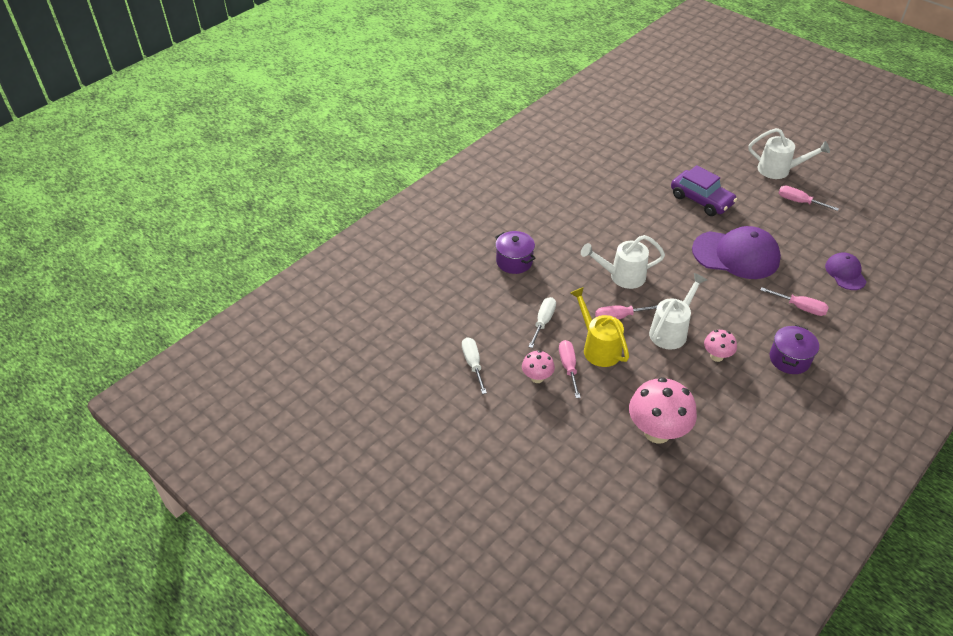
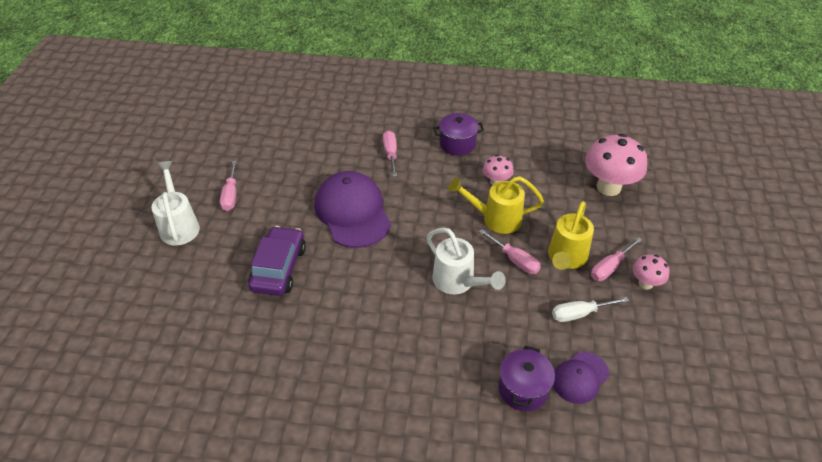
camera: 125 degrees left, 0 degrees up
(473, 364) = (687, 341): white screwdriver -> none
(671, 331) = (496, 219): white watering can -> yellow watering can
(845, 273) = (321, 141): purple cap -> purple cap (580, 377)

